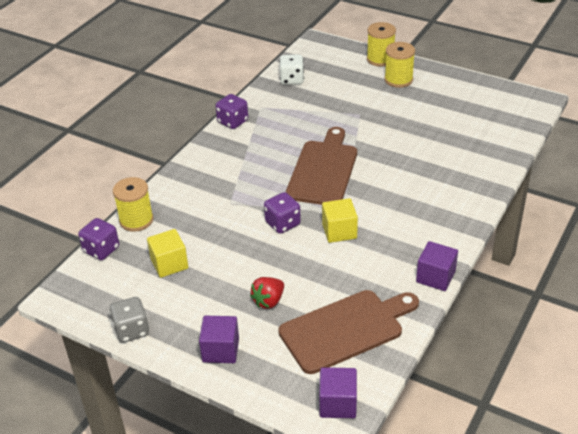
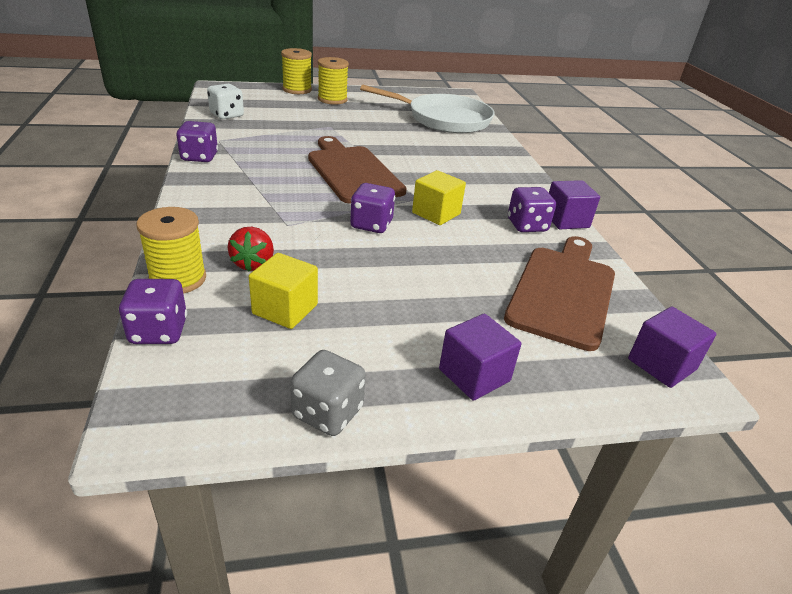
camera: 45 degrees left, 5 degrees down
(268, 301) = (455, 299): red strawberry -> red strawberry (253, 264)
(395, 268) = (527, 225): none -> purple dice
(477, 132) = (444, 119): none -> white pan

